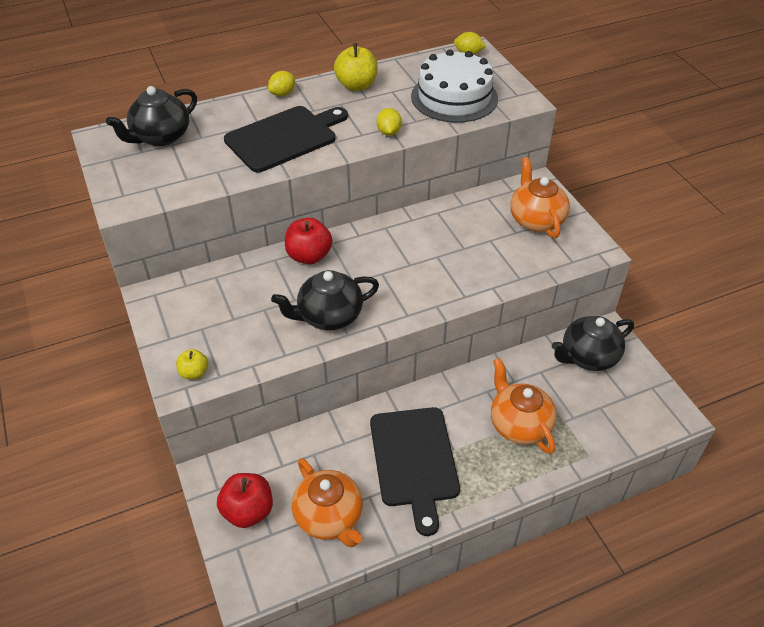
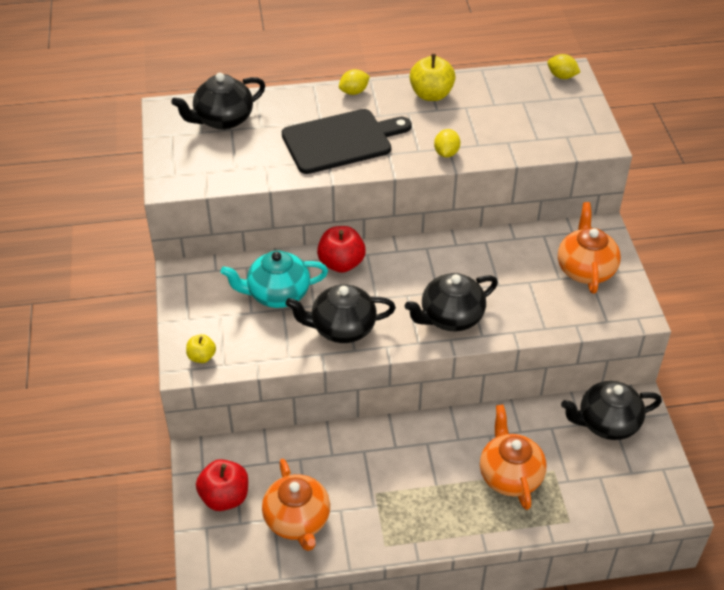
camera: 15 degrees right, 0 degrees up
(254, 296) = (277, 294): none -> turquoise teapot
(414, 460) = (394, 486): black cutting board -> none
(430, 286) = (450, 317): none -> black teapot
(454, 97) = (528, 125): white cake -> none

